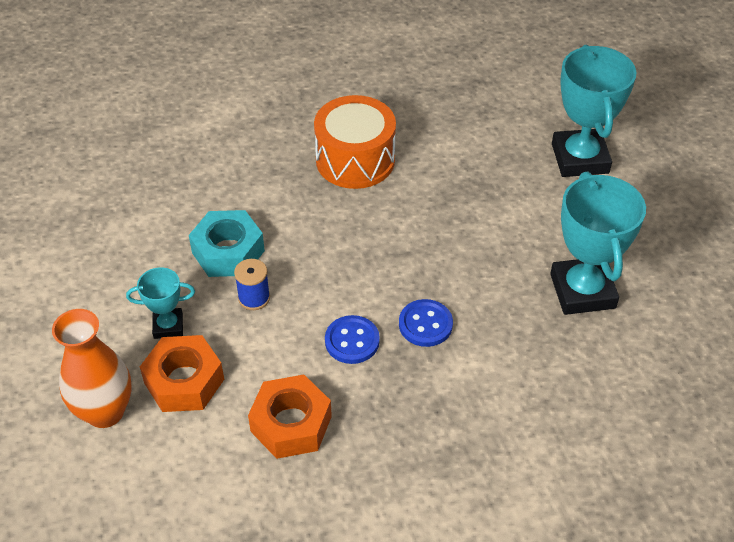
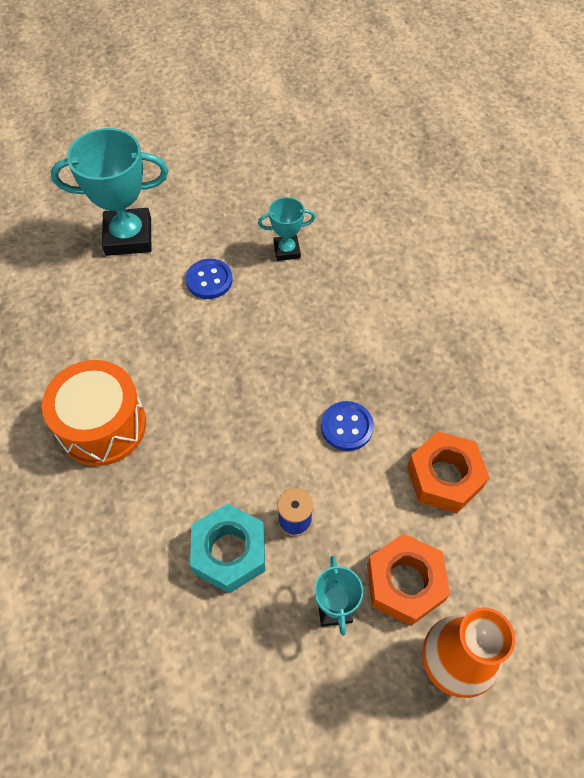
camera: 90 degrees left, 10 degrees up
(425, 324) = (325, 366): blue button -> blue button (209, 280)
(582, 291) = (286, 250): turquoise trophy -> turquoise trophy, size x0.52

